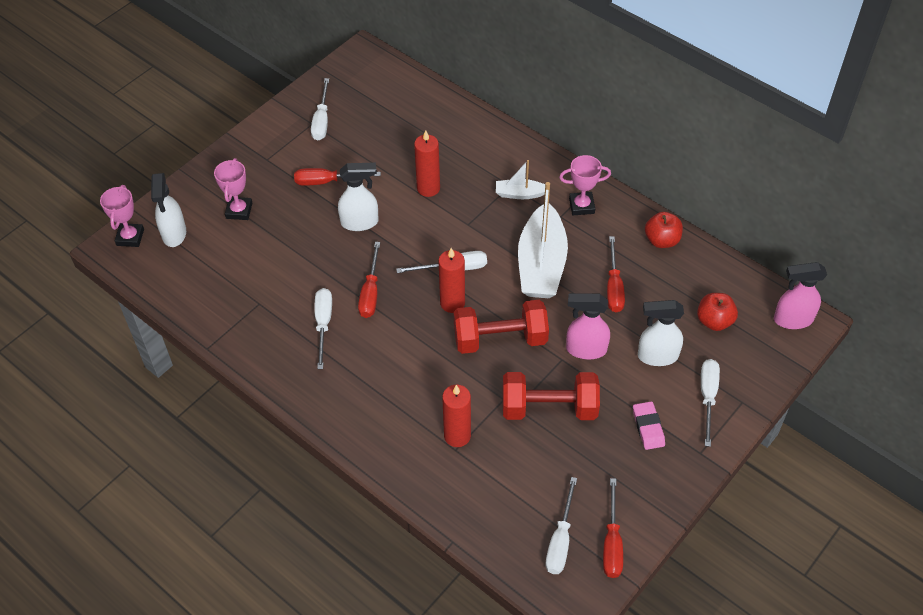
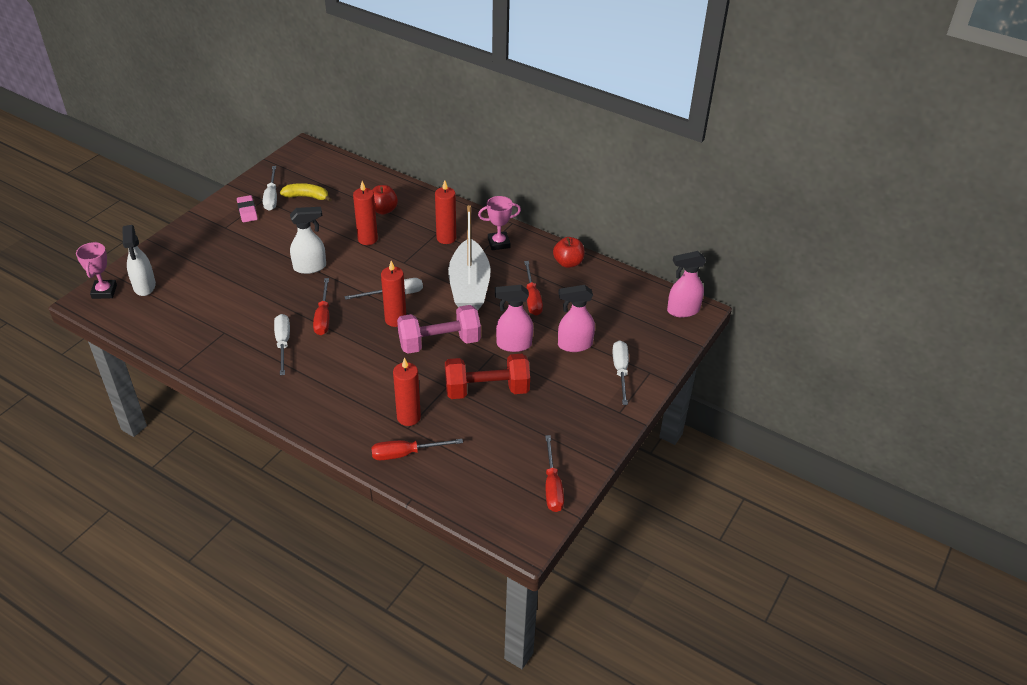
camera: 10 degrees left, 10 degrees down
(239, 211) = (202, 266): pink trophy -> none
(327, 181) = (279, 240): red screwdriver -> red screwdriver (406, 454)
(362, 123) = (307, 197): none -> yellow banana
(500, 339) = (439, 343): red dumbbell -> pink dumbbell
(520, 194) = (446, 238): white boat -> red candle
(560, 540) = (507, 488): white screwdriver -> none
(648, 427) = (573, 397): pink eraser -> pink eraser (247, 211)
(657, 356) = (574, 345): white spray bottle -> pink spray bottle
(714, 321) = (619, 316): red apple -> red apple (383, 210)

